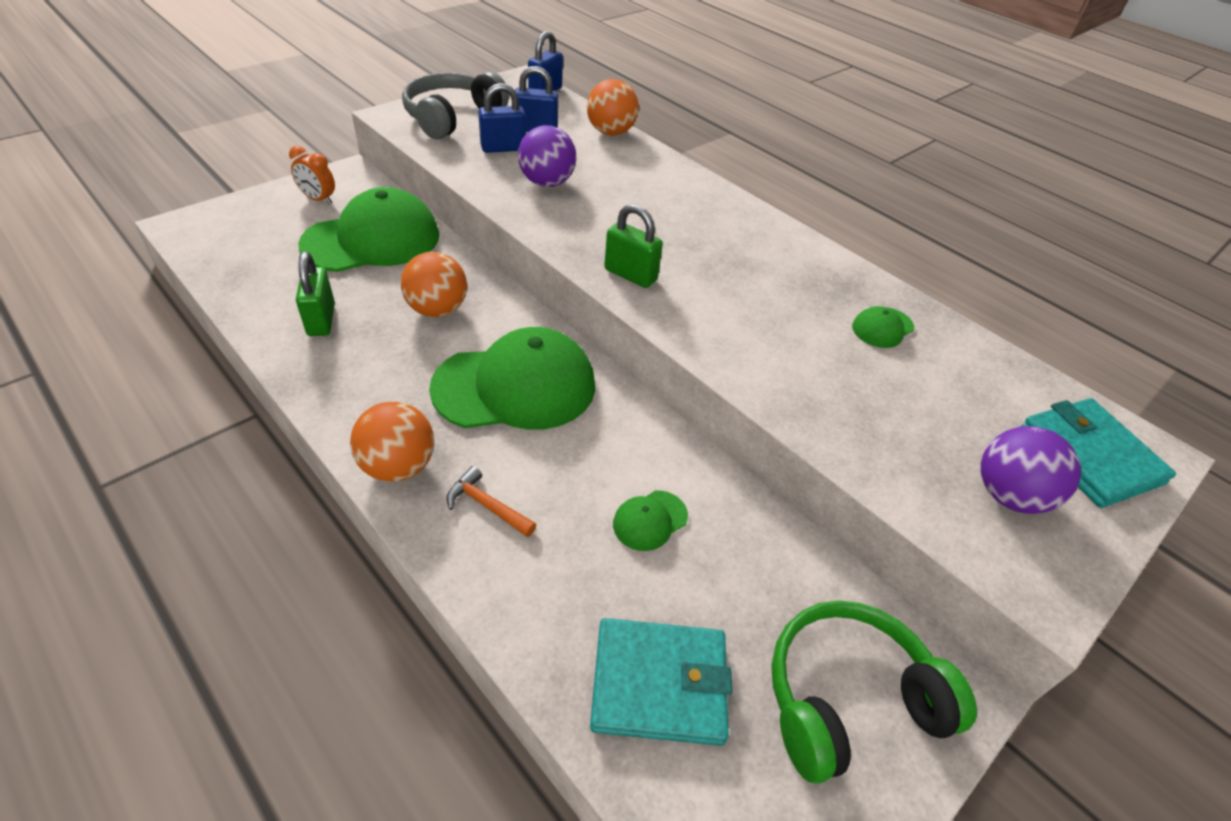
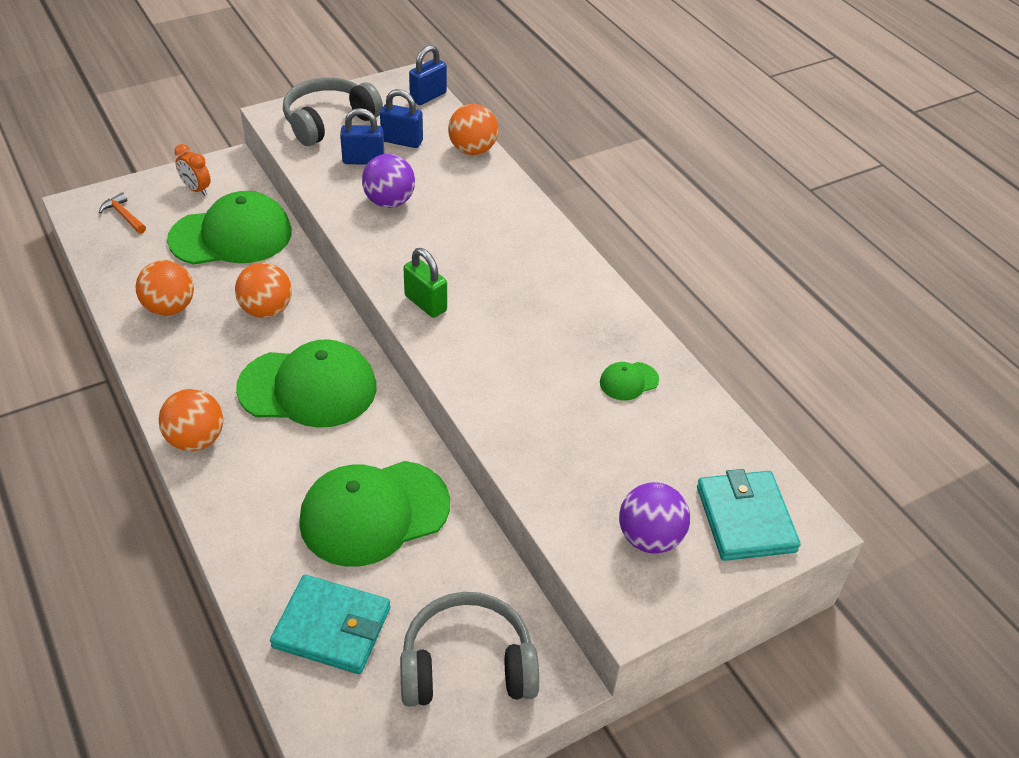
camera: 15 degrees right, 0 degrees up
(321, 320) = (170, 308): green padlock -> orange ball
(487, 506) = (253, 481): orange hammer -> orange hammer (124, 216)
(650, 520) = (374, 513): green cap -> green cap, size x2.35
(848, 699) = (467, 665): green headphones -> grey headphones

